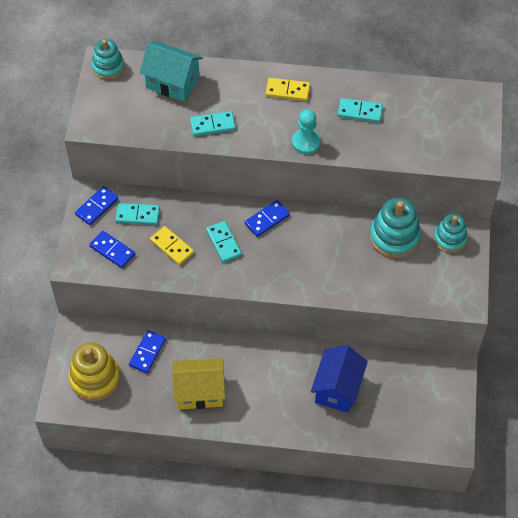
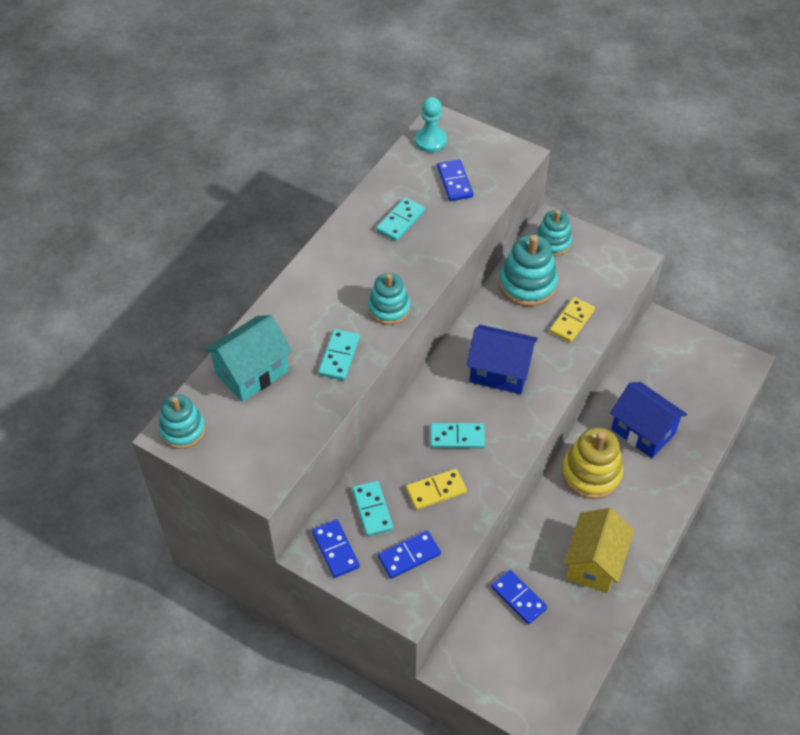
camera: 65 degrees left, 5 degrees down
(95, 378) = (529, 669): yellow stacking toy -> yellow stacking toy (591, 473)
(138, 215) = (372, 510): turquoise domino -> turquoise domino turned 45 degrees counterclockwise
(267, 219) = (447, 385): blue domino -> blue domino (455, 182)
(271, 137) = (389, 308): none -> turquoise stacking toy
(287, 91) = (333, 270): yellow domino -> yellow domino (572, 321)
(297, 248) = (500, 372): none -> blue house
(306, 142) = (414, 281): turquoise pawn -> turquoise pawn (430, 141)

